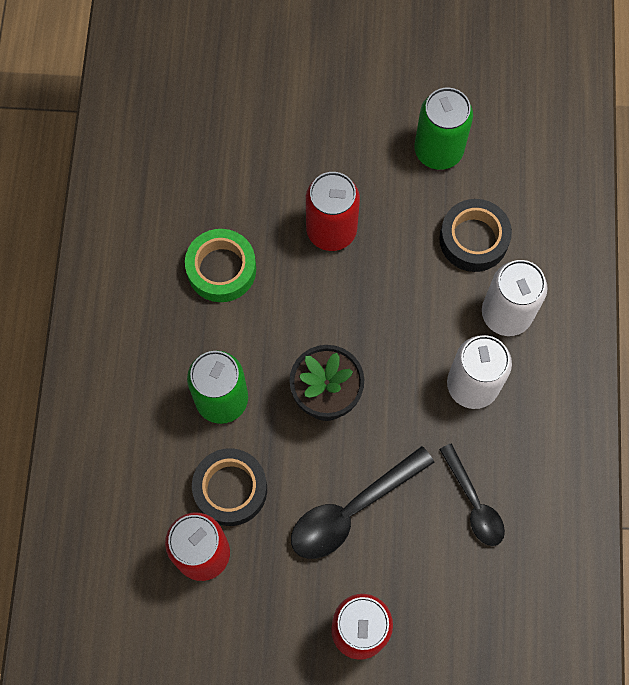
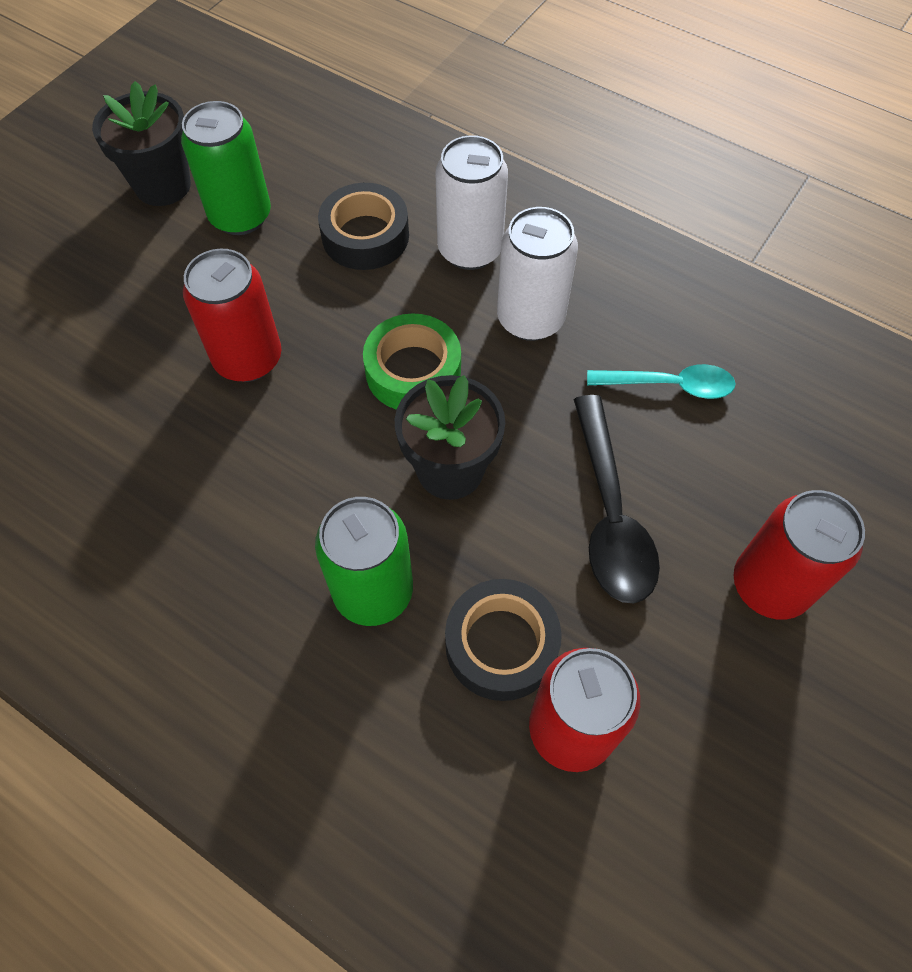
camera: 60 degrees left, 10 degrees down
(221, 269) = (201, 501): green tape -> green tape (413, 371)
(432, 85) = (163, 185): none -> black flower pot
(474, 502) = (669, 385): black spoon -> turquoise spoon

